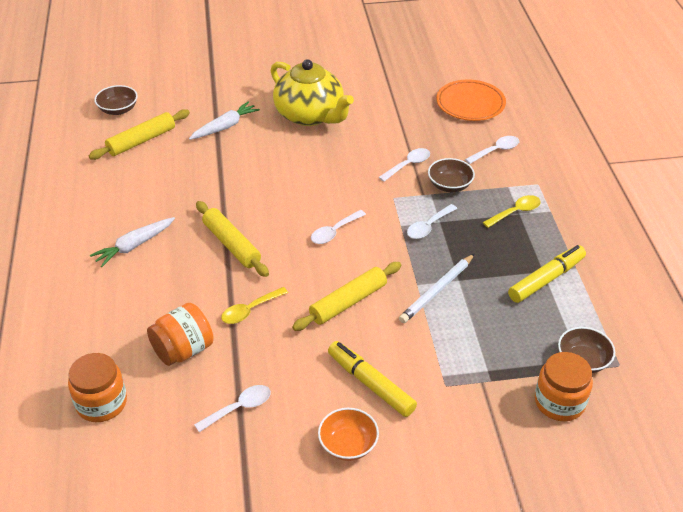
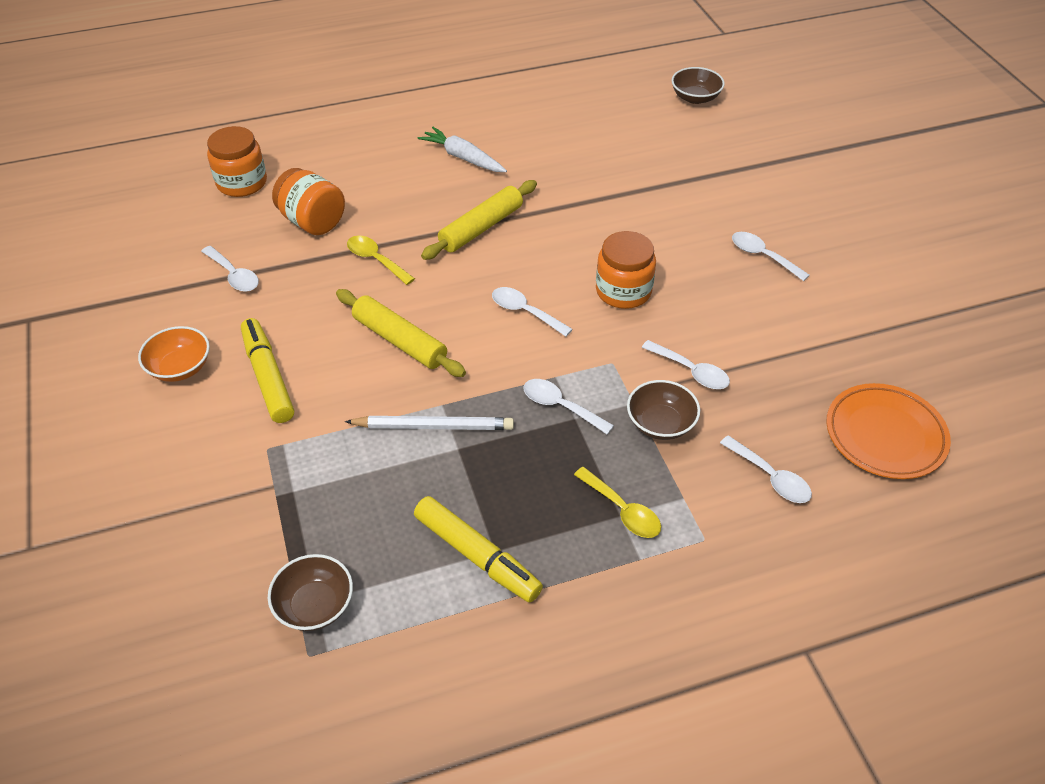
camera: 80 degrees right, 5 degrees up
(141, 141) = (644, 126): yellow rolling pin -> none
(225, 127) = (700, 184): white carrot -> none
(310, 115) = (762, 256): yellow teapot -> white spoon
(371, 384) = (268, 377): yellow marker -> yellow marker turned 60 degrees counterclockwise
(437, 290) = (433, 426): white pencil -> white pencil turned 150 degrees clockwise
(559, 402) = (238, 576): orange jar -> orange jar (623, 291)

